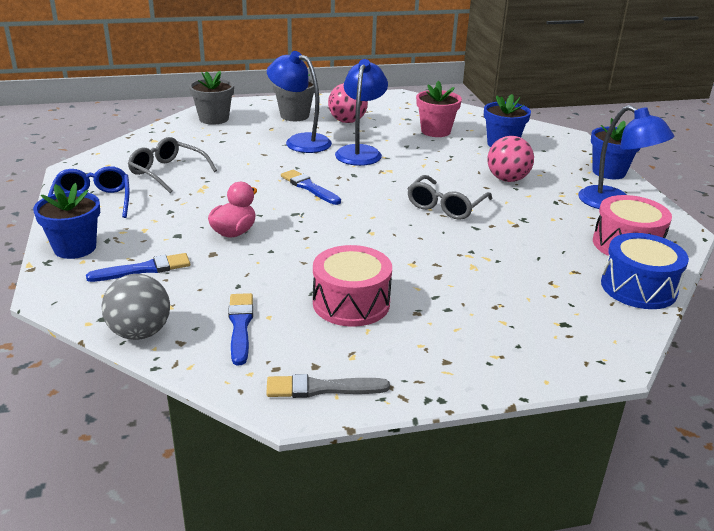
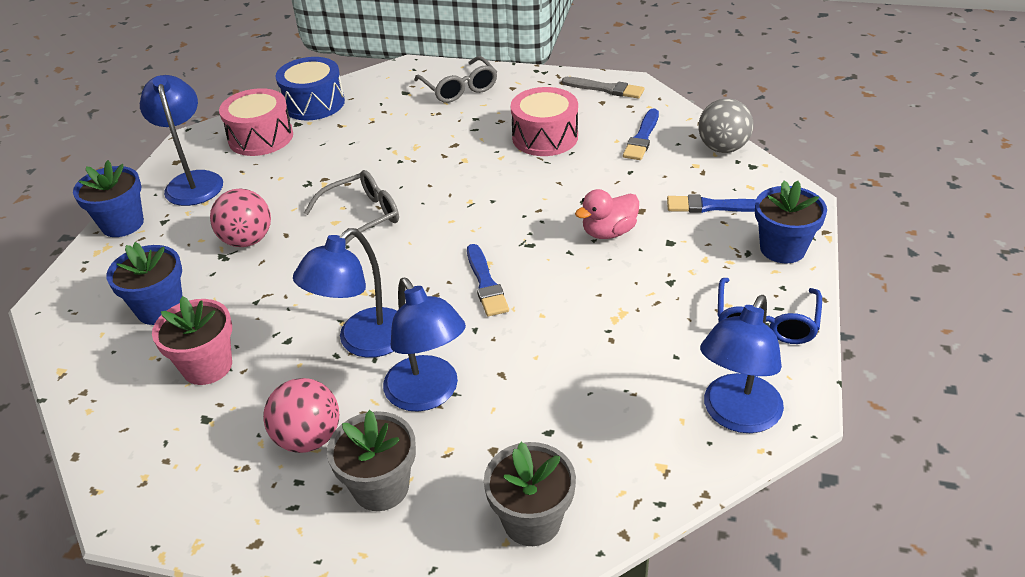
camera: 150 degrees left, 10 degrees up
(112, 161) = (736, 416): none -> blue lamp
(167, 172) = (657, 363): grey glasses -> grey glasses (459, 88)

